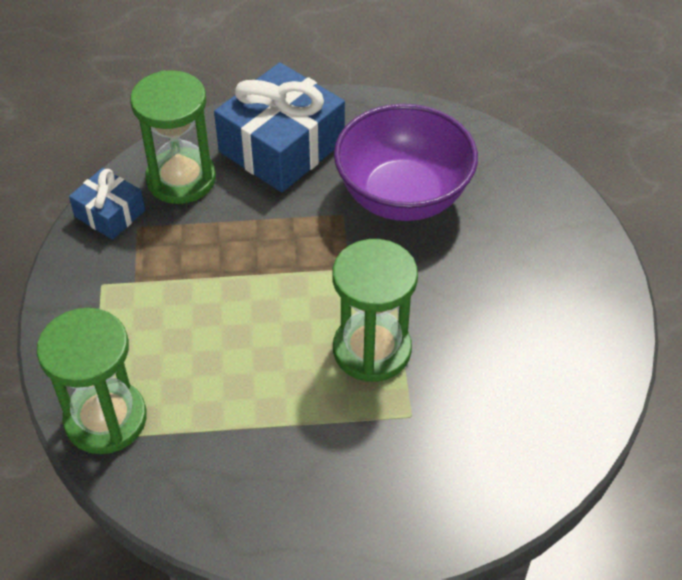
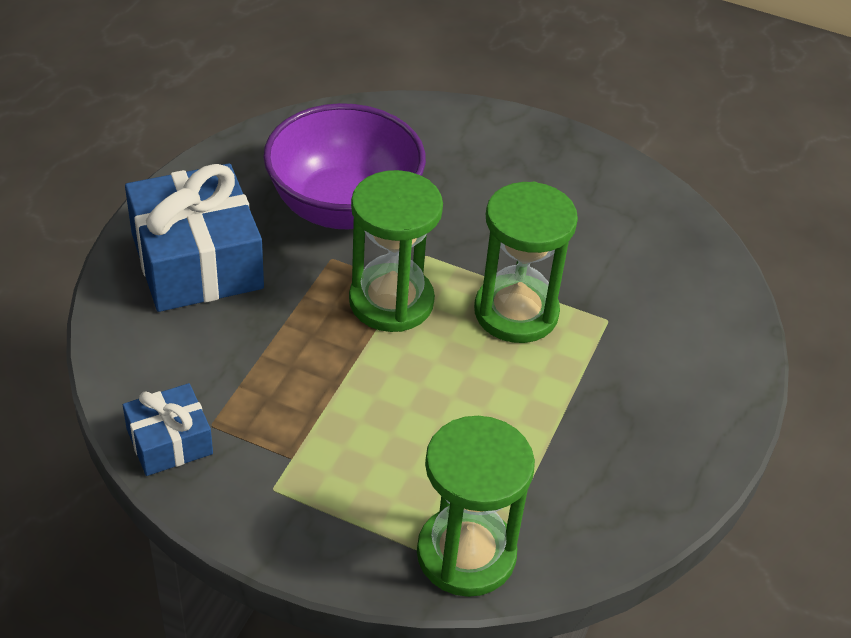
camera: 65 degrees left, 5 degrees down
(181, 179) = (170, 359): green hourglass -> green hourglass (391, 301)

